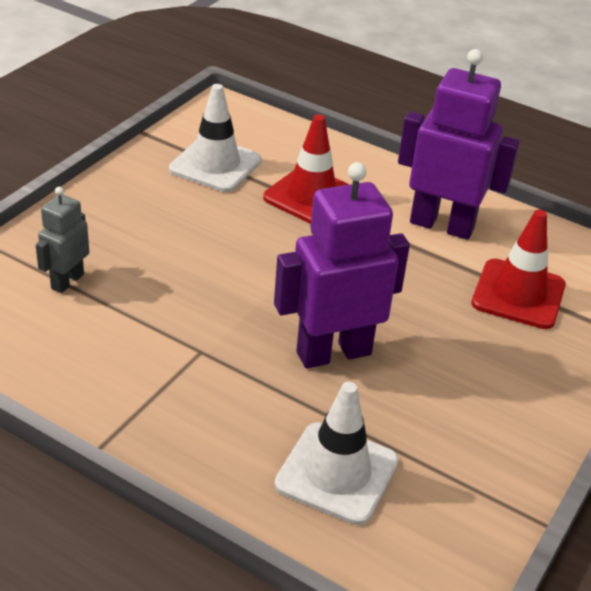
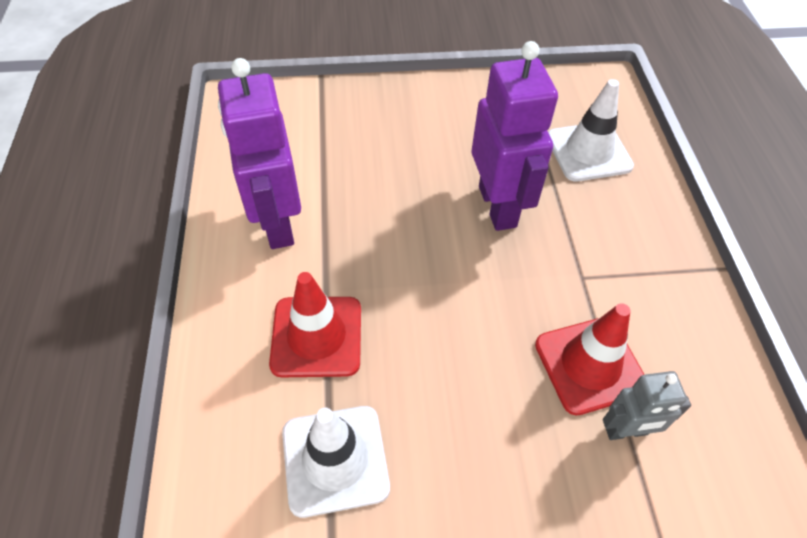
camera: 125 degrees left, 15 degrees up
(333, 353) = (498, 206): purple robot -> purple robot turned 135 degrees counterclockwise
(518, 294) = (329, 146): red traffic cone -> red traffic cone (590, 365)

